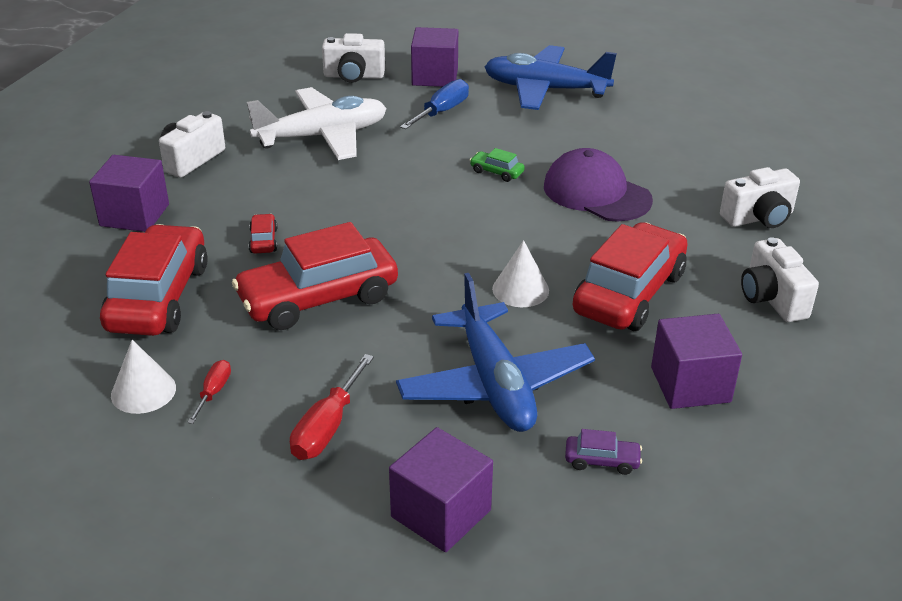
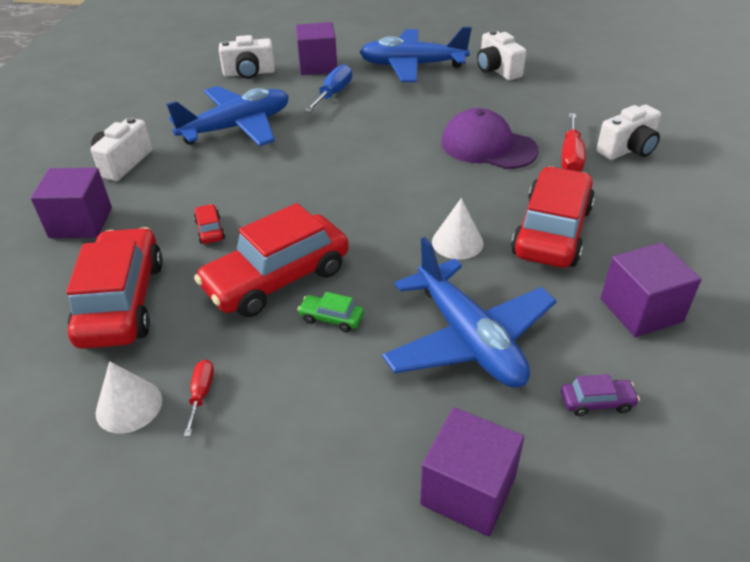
camera: 10 degrees left, 5 degrees up
(322, 136) = (237, 127): white plane -> blue plane
(327, 427) = (325, 413): red screwdriver -> red screwdriver (570, 157)
(496, 172) = (398, 139): green car -> green car (331, 318)
(772, 299) = (671, 218): white camera -> white camera (497, 70)

